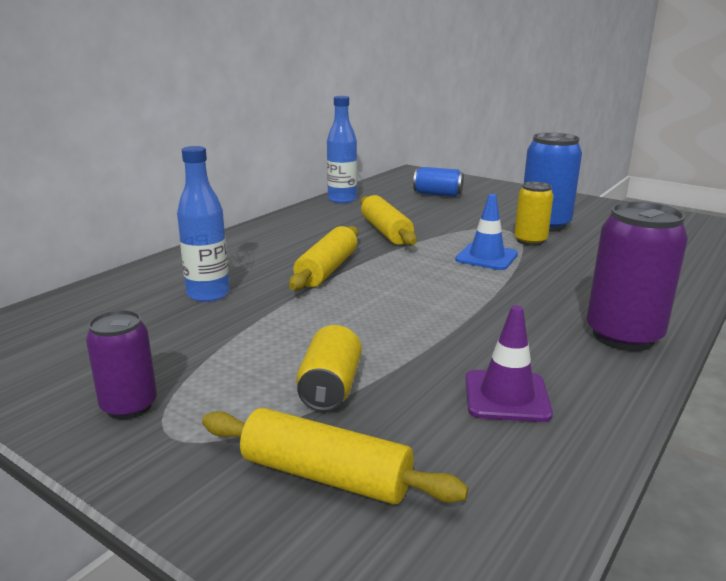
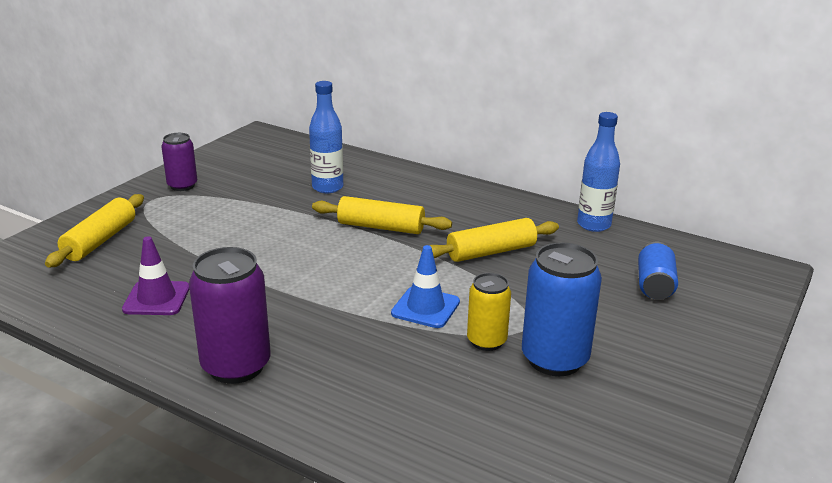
camera: 85 degrees right, 5 degrees up
(330, 388) = (185, 237): yellow can -> none

